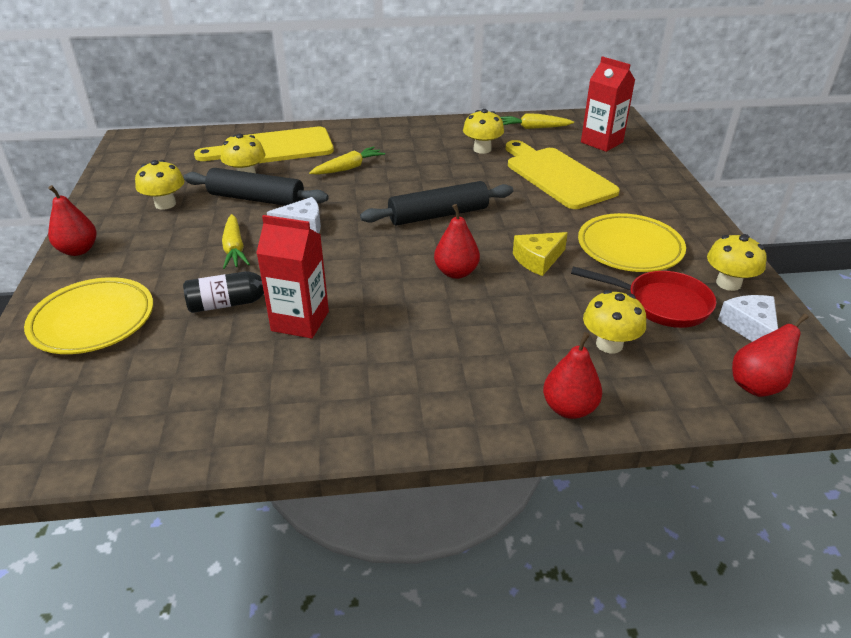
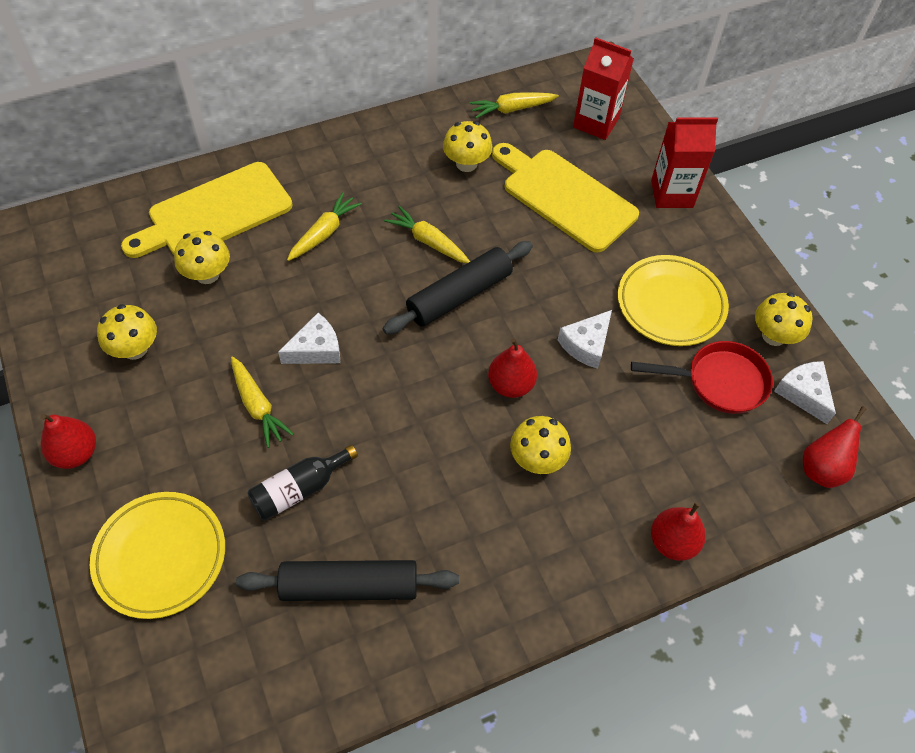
camera: 20 degrees left, 20 degrees up
(256, 199) = (240, 314): black rolling pin -> black rolling pin (349, 586)
(300, 321) = (381, 498): red carton -> red carton (672, 194)
(428, 183) = (428, 241): none -> yellow carrot
(538, 260) = (586, 345): yellow cheese -> white cheese
(609, 344) = (686, 450): yellow mushroom -> yellow mushroom (537, 459)

